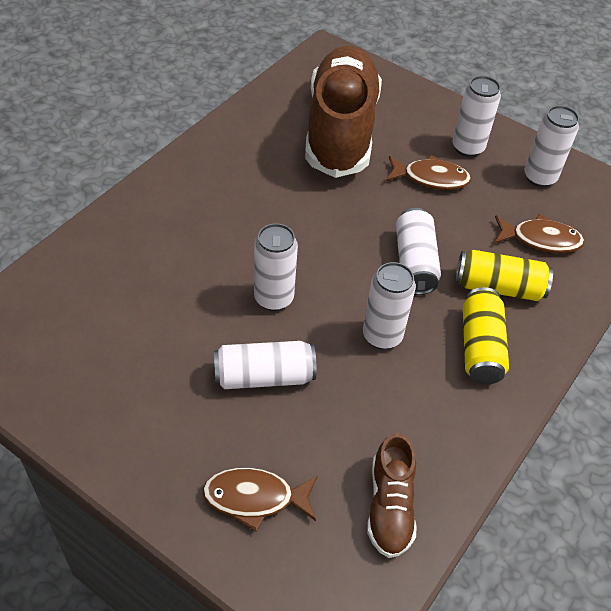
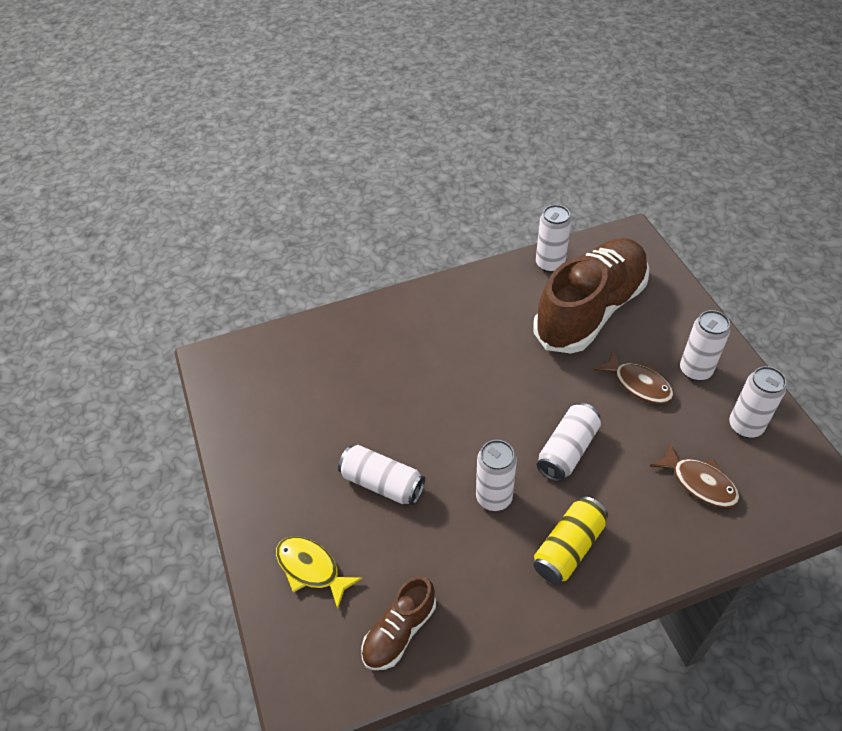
camera: 40 degrees right, 0 degrees up
(255, 498) = (311, 569): brown fish -> yellow fish
(273, 298) = (433, 427): white can -> white can (550, 264)
(498, 287) = (625, 506): yellow can -> none

